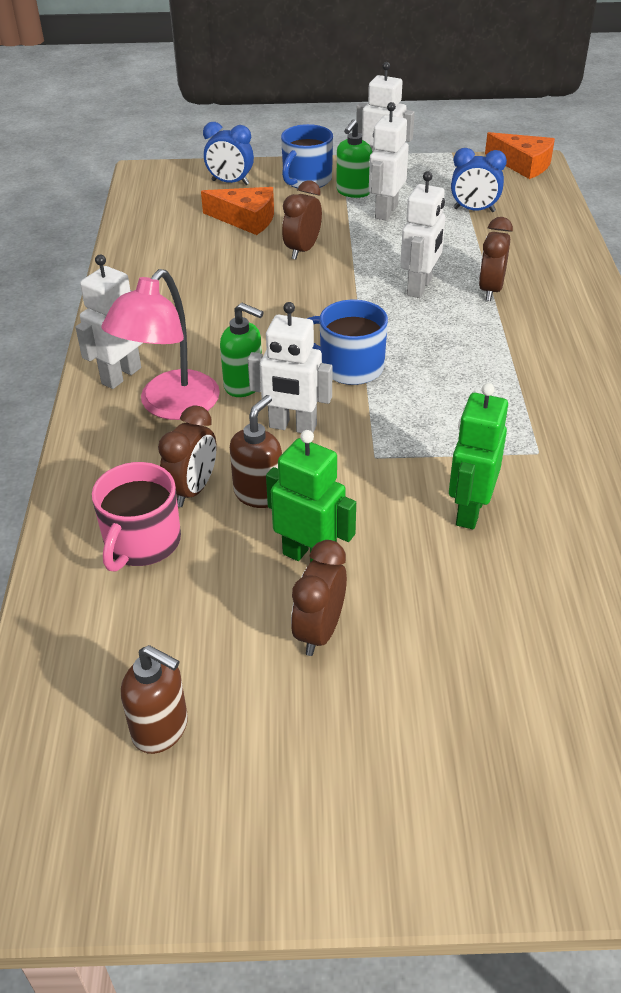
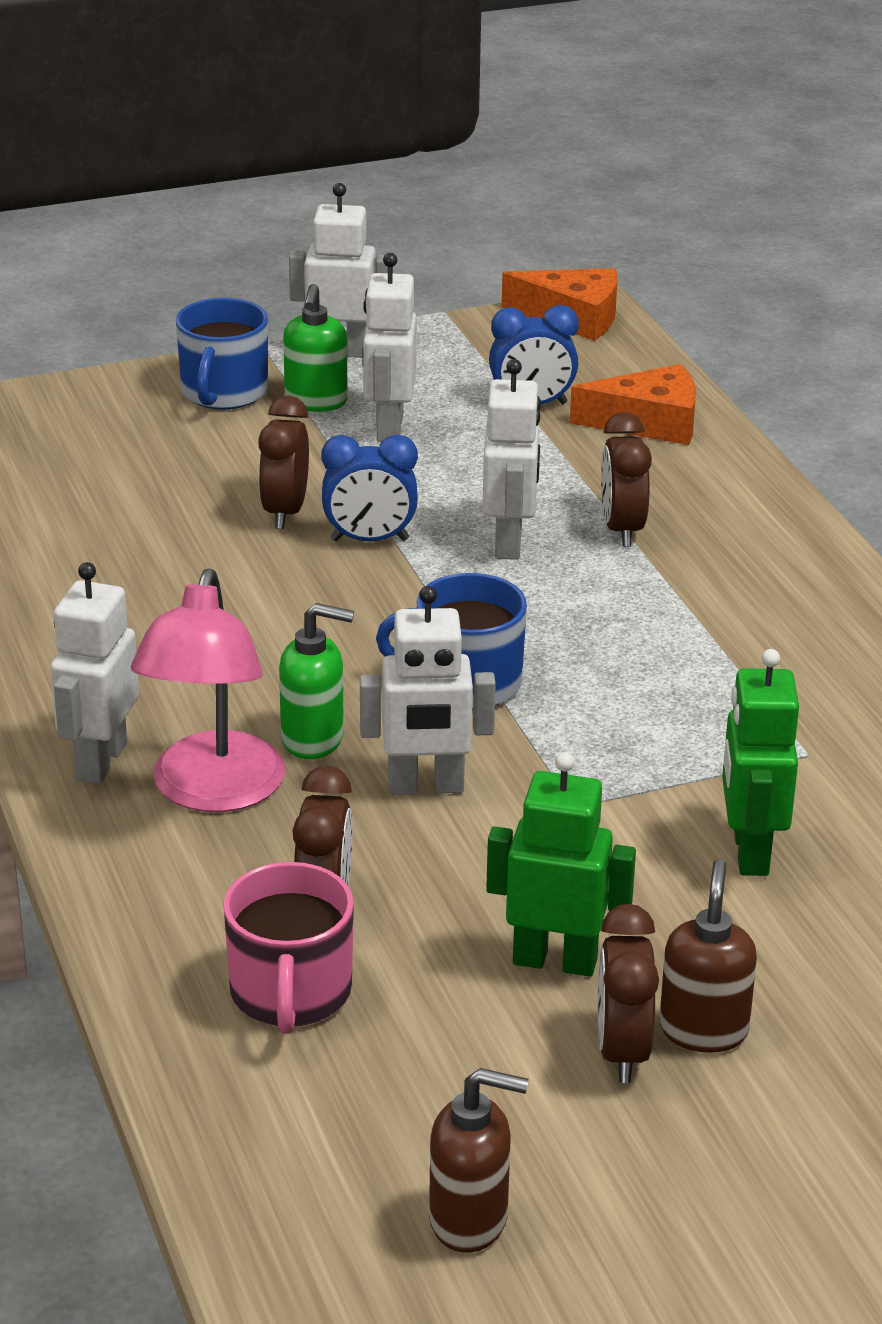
camera: 20 degrees left, 10 degrees down
(230, 182) = (91, 415): blue clock -> blue clock (369, 540)
(246, 219) = (157, 474): orange cheese -> orange cheese (649, 422)
(259, 494) = (429, 890): brown soap dispenser -> brown soap dispenser (703, 1030)

